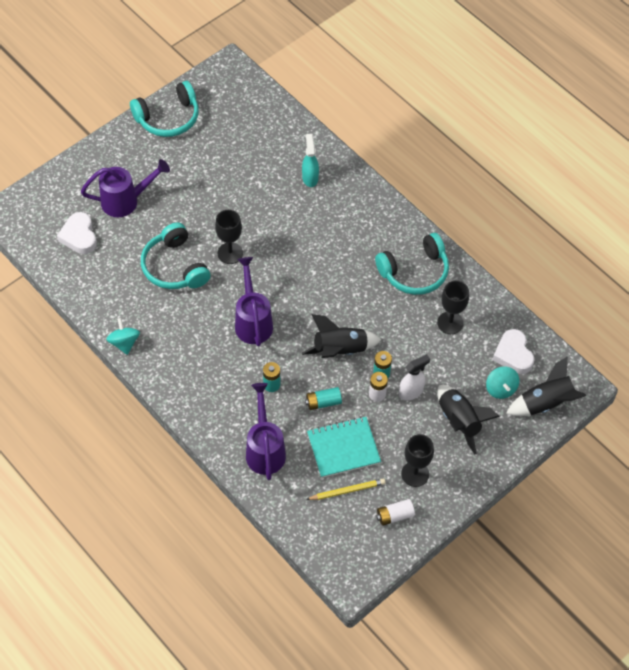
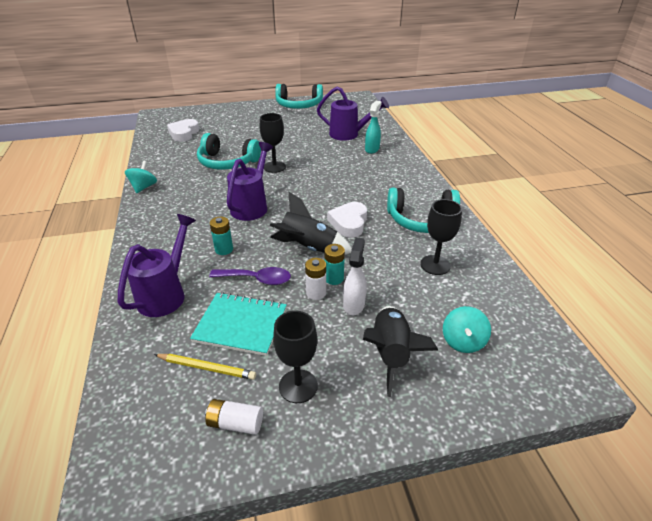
camera: 30 degrees right, 20 degrees down
(126, 201) = (232, 128): purple watering can -> purple watering can (348, 134)
(174, 267) = (227, 162): turquoise headphones -> turquoise headphones turned 75 degrees counterclockwise
(323, 402) = (257, 279): turquoise battery -> purple spoon
(411, 391) = (354, 304): white spray bottle -> white spray bottle turned 75 degrees counterclockwise
(513, 354) = (495, 315): white heart -> white heart (349, 223)
(545, 403) = (518, 380): black rocket -> none

